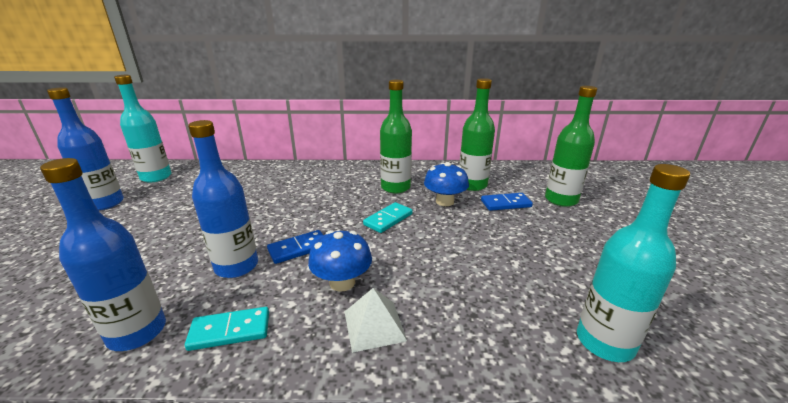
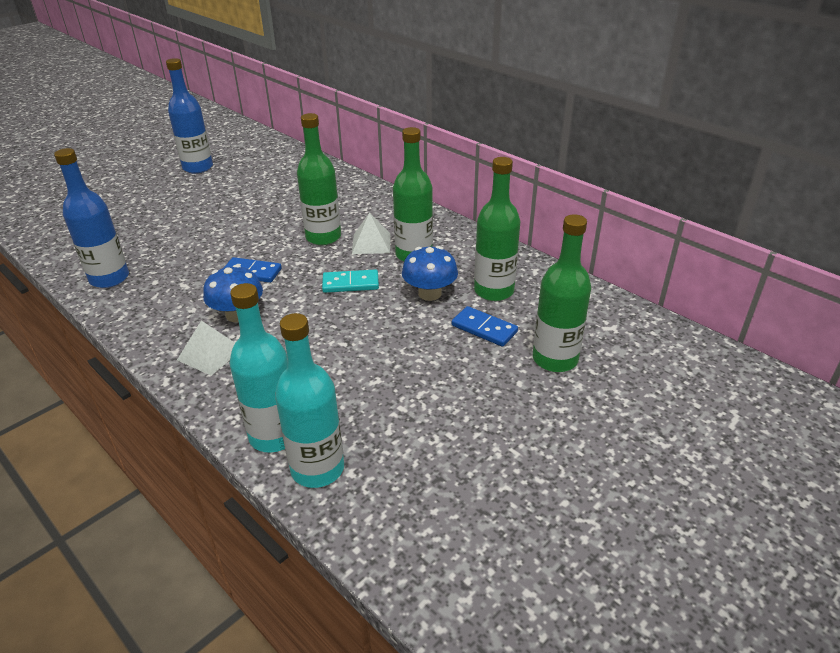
camera: 45 degrees right, 10 degrees up
(156, 177) = (255, 153): turquoise bottle -> turquoise bottle (274, 435)
(230, 330) = (144, 306): turquoise domino -> none
(236, 266) = (201, 264): blue bottle -> none
(315, 203) = (323, 237): none -> green bottle
(357, 193) = (371, 243): none -> white pyramid

